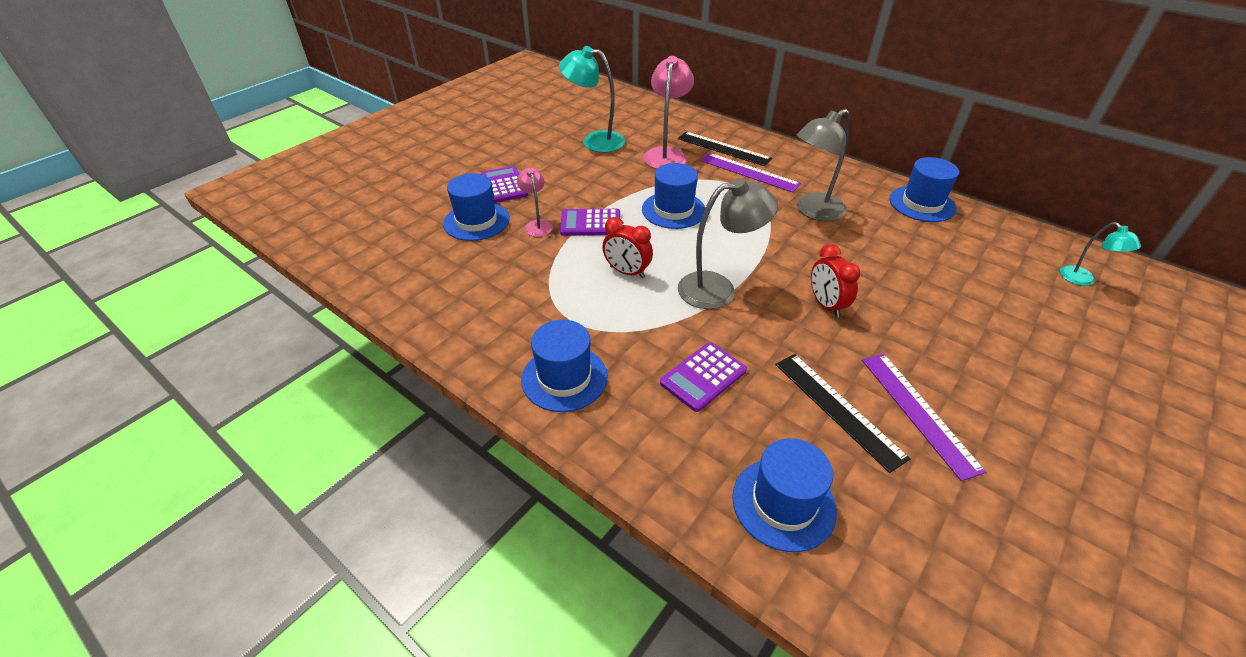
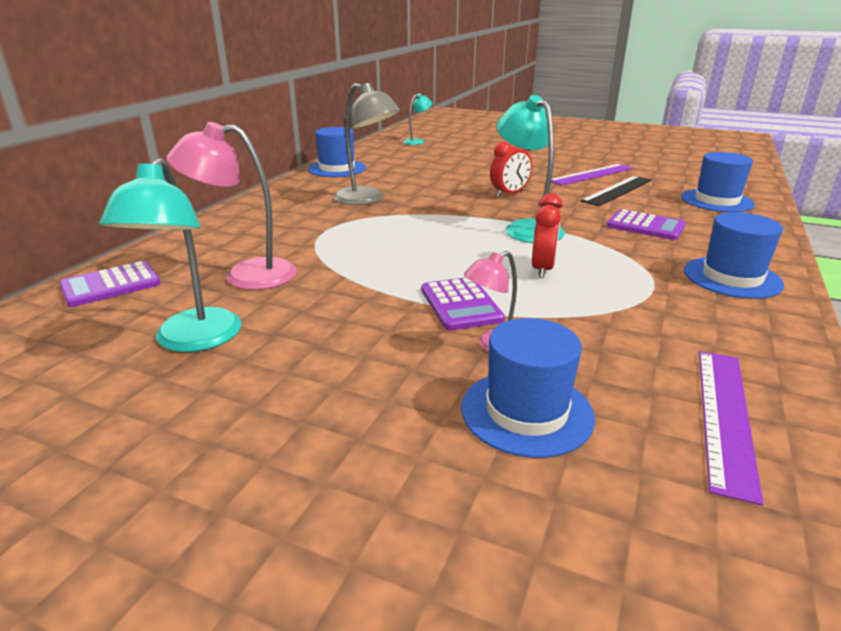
camera: 105 degrees left, 15 degrees down
(504, 185) = (387, 411): purple calculator -> purple calculator (111, 285)
(673, 210) = (398, 258): blue hat -> none
(718, 288) = (526, 228): grey lamp -> turquoise lamp
(723, 148) = (229, 242): black ruler -> none
(749, 172) = (292, 226): purple ruler -> purple ruler (725, 416)

